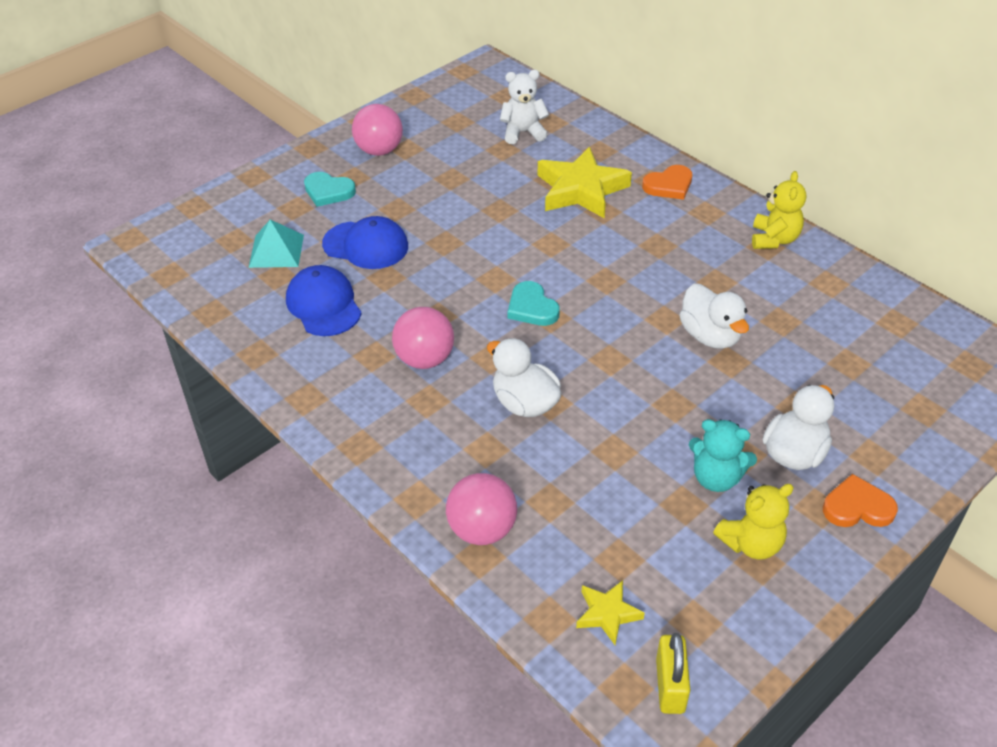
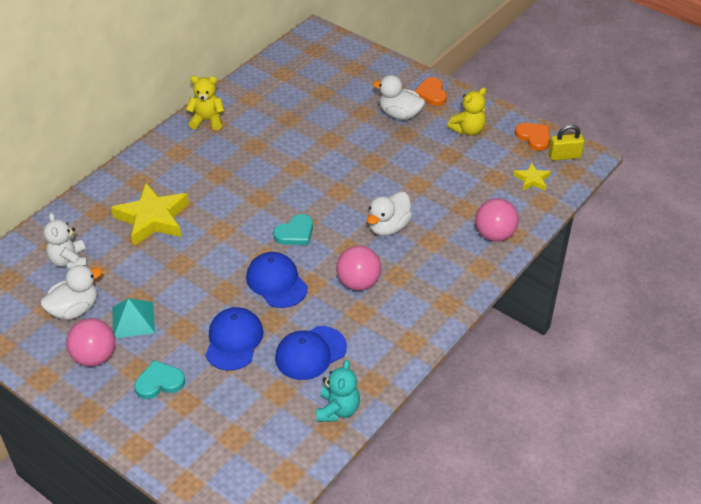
camera: 100 degrees left, 0 degrees up
(276, 251) = (247, 401): turquoise pyramid -> turquoise pyramid (133, 319)
(328, 191) = (159, 382): turquoise heart -> turquoise heart turned 120 degrees counterclockwise
(447, 285) = (276, 282): none -> blue cap
(669, 185) = (146, 172): orange heart -> orange heart (534, 137)
(710, 336) = (309, 148): white duck -> white duck (74, 309)
(716, 478) = (426, 143): turquoise teddy bear -> turquoise teddy bear (338, 410)
(751, 543) = (468, 130): yellow teddy bear -> yellow teddy bear turned 90 degrees clockwise

